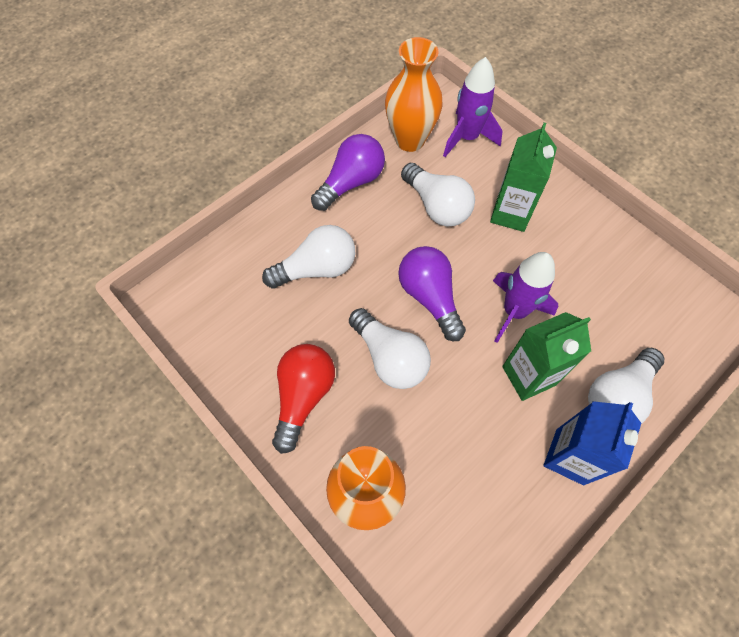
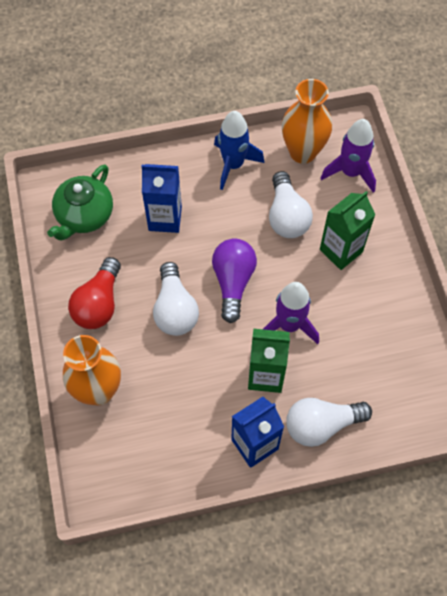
camera: 30 degrees right, 0 degrees up
(227, 309) = (84, 215): none -> green teapot
(303, 396) = (99, 303): red light bulb -> red light bulb turned 150 degrees clockwise
(317, 268) = (165, 218): white light bulb -> blue carton
(351, 182) = (233, 165): purple light bulb -> blue rocket

